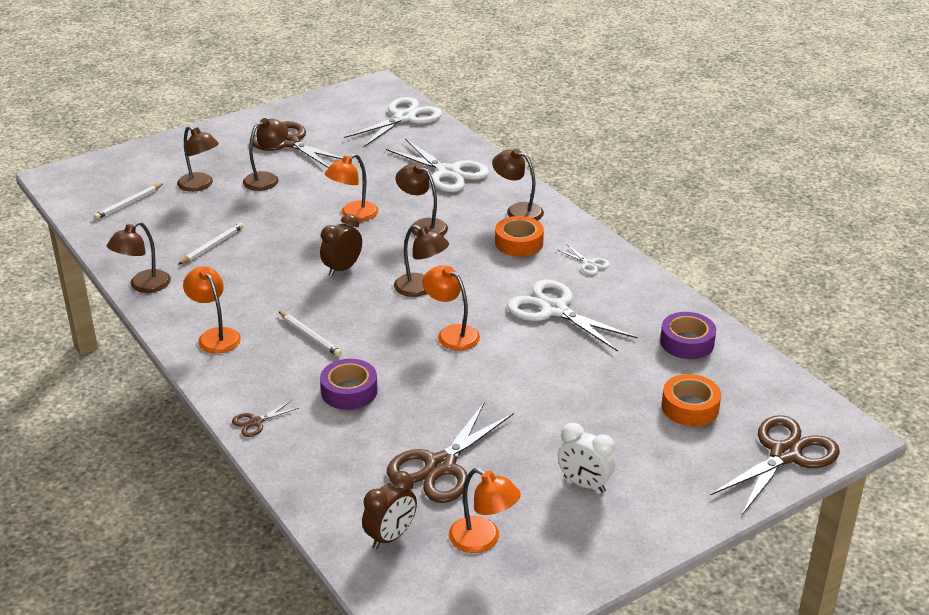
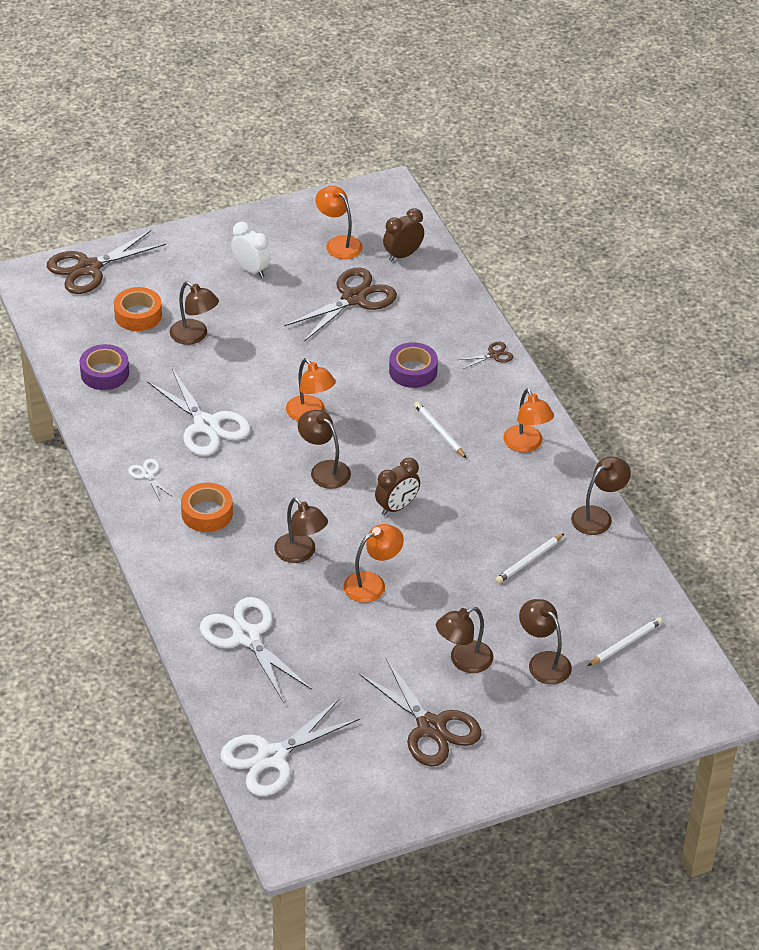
camera: 170 degrees left, 10 degrees up
(517, 211) = (190, 560): brown lamp -> brown lamp (194, 336)

